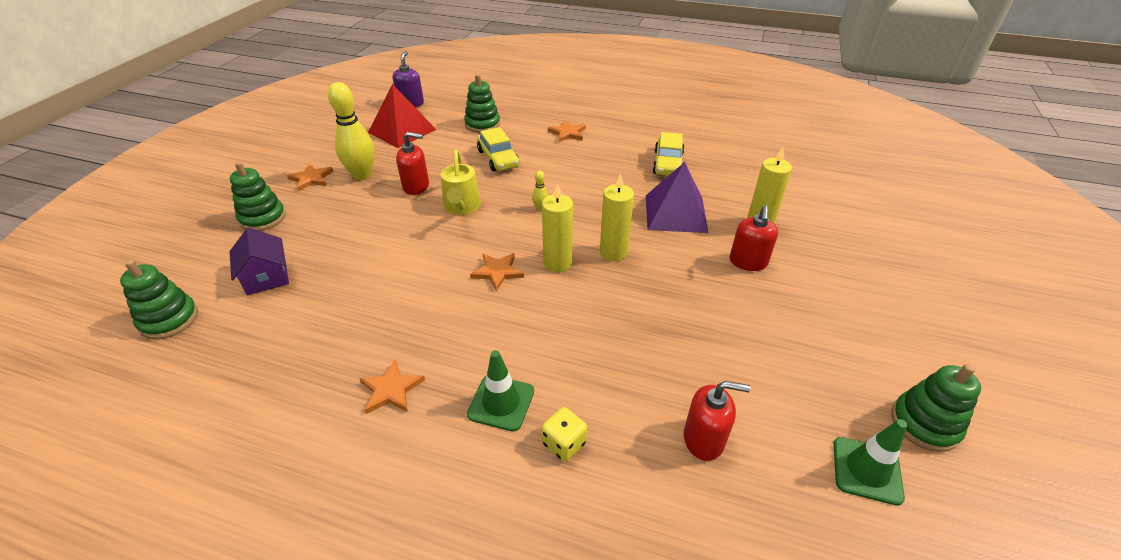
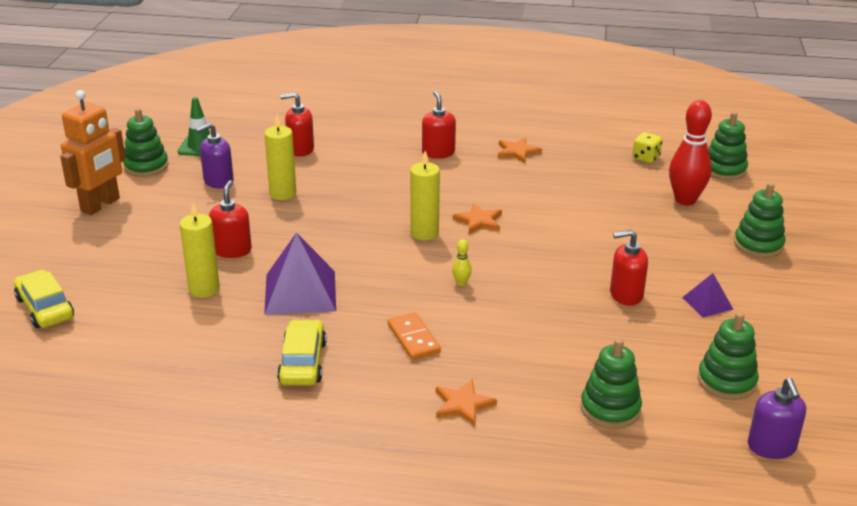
camera: 170 degrees right, 10 degrees down
(266, 277) = (685, 200): purple house -> red bowling pin
(311, 179) = (764, 292): orange star -> none
(362, 175) = (707, 303): yellow bowling pin -> purple pyramid
(402, 131) = (726, 381): red pyramid -> green stacking toy
(462, 207) = (553, 276): yellow watering can -> none
(498, 158) = (548, 346): yellow car -> yellow car (45, 308)
(501, 403) = (438, 153): green traffic cone -> red soap dispenser
(564, 443) = (390, 141): yellow dice -> yellow dice (646, 158)
(589, 171) = (413, 339): none -> orange domino
(613, 252) = (370, 247): yellow candle -> yellow candle (283, 194)
(803, 375) = (218, 181): none -> purple soap dispenser
(932, 345) = (101, 205): none -> orange robot

